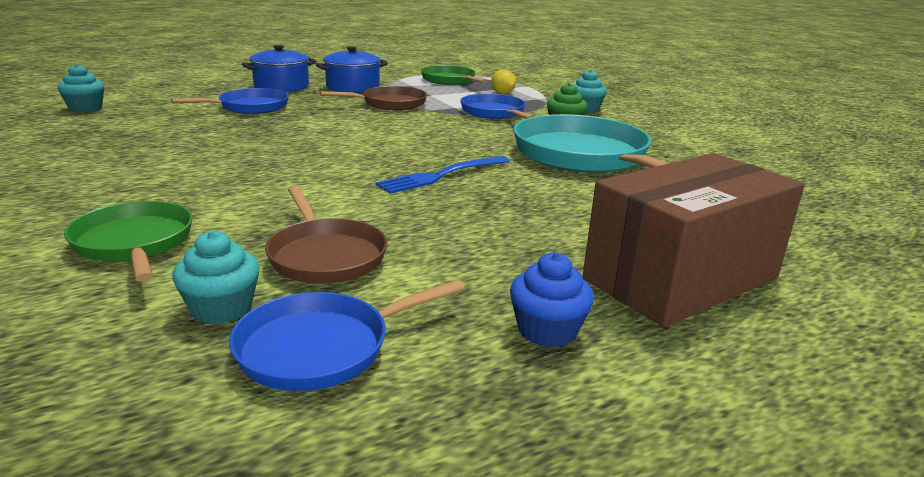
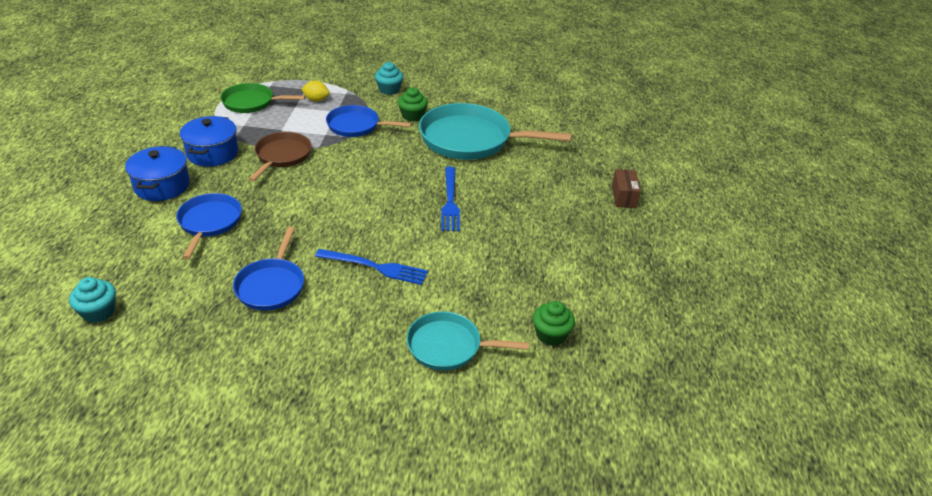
camera: 55 degrees left, 15 degrees up
(134, 243) = (448, 346): green pan -> turquoise pan
(222, 308) = (551, 334): turquoise cupcake -> green cupcake
(259, 173) = (376, 267): none -> blue fork
(322, 347) = (606, 316): blue pan -> blue pan (271, 285)
(325, 255) = (521, 284): brown pan -> none
(547, 330) = (636, 253): blue cupcake -> none
(680, 278) = (623, 197): brown box -> brown box, size x0.42

